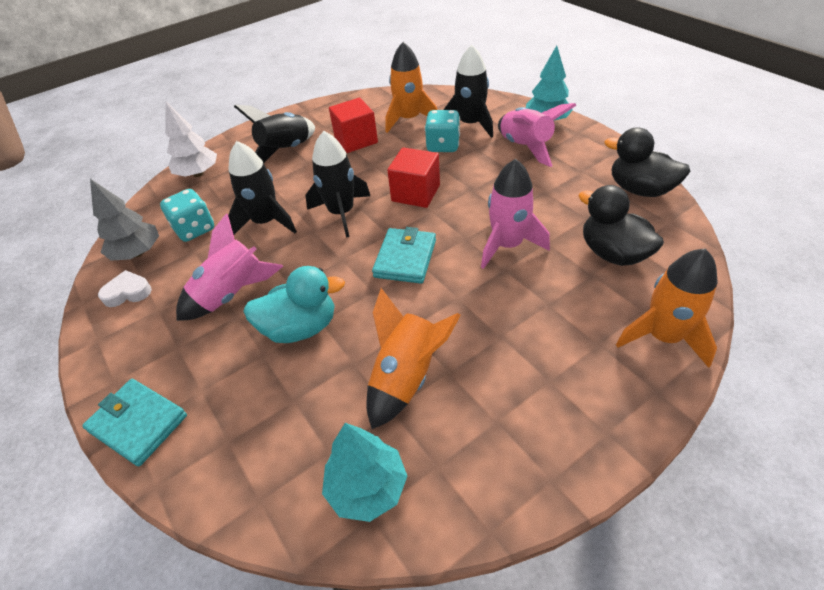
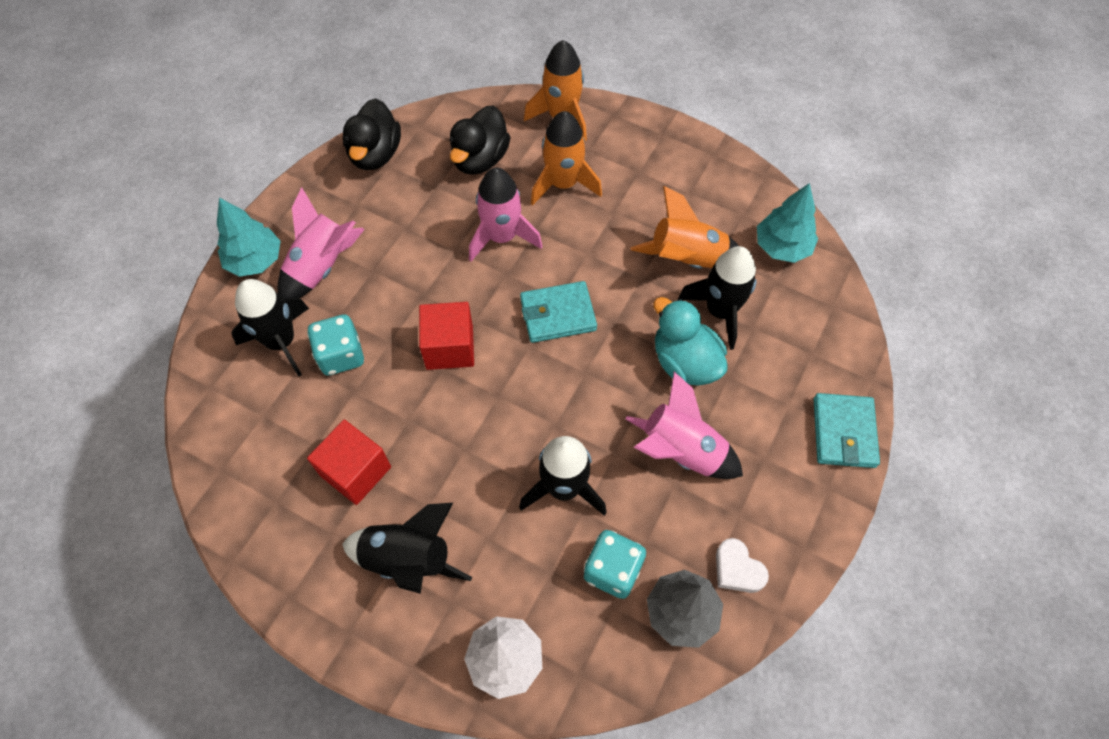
camera: 120 degrees left, 15 degrees up
(341, 213) = (514, 410): black rocket -> black rocket (720, 311)
(409, 119) = (283, 424): orange rocket -> orange rocket (563, 184)

